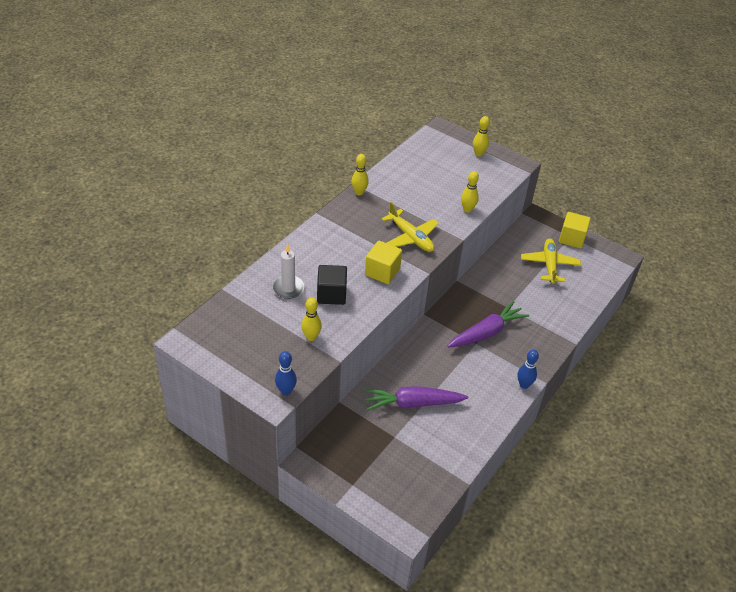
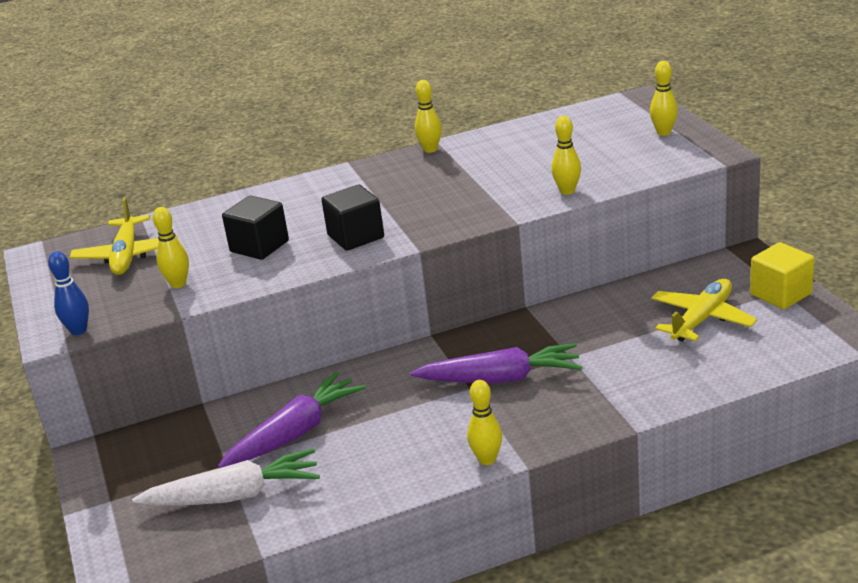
camera: 40 degrees right, 15 degrees down
(288, 288) = (214, 229): white candle -> none
(382, 272) = (355, 236): yellow cube -> black cube
(411, 237) = (442, 207): yellow plane -> yellow plane (126, 256)
(413, 403) = (295, 433): purple carrot -> purple carrot turned 105 degrees clockwise
(419, 454) = (234, 496): none -> white carrot
(524, 385) = (487, 459): blue bowling pin -> yellow bowling pin

